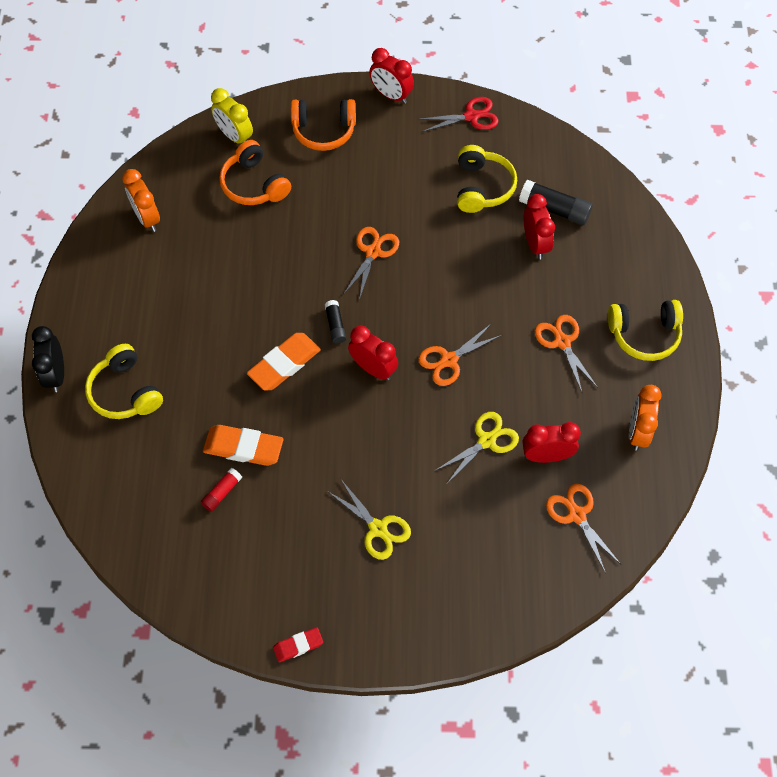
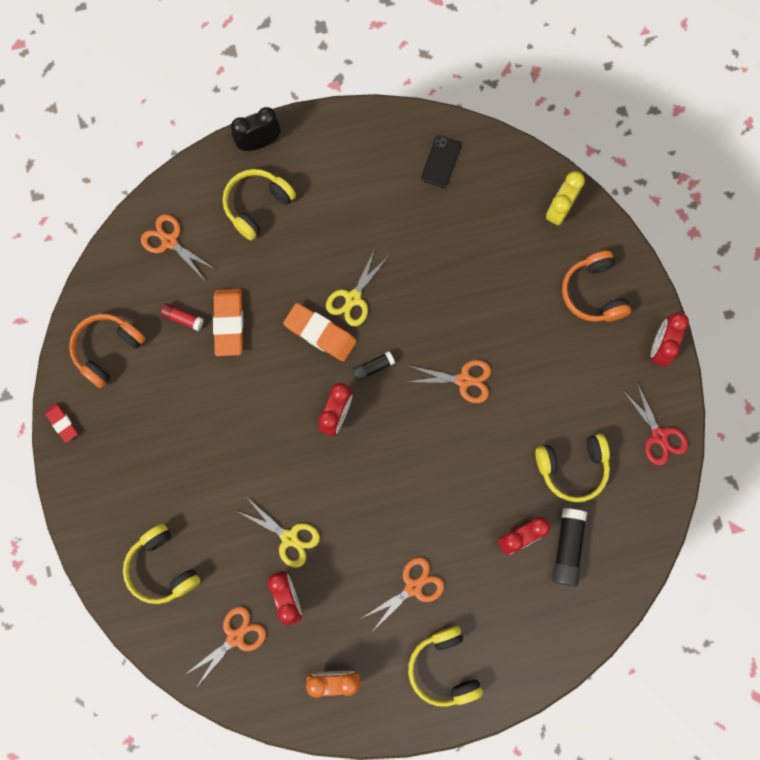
camera: 75 degrees right, 15 degrees up
(147, 218) = (441, 161): orange clock -> black phone
(254, 184) = (508, 246): orange headphones -> orange headphones (107, 350)
(378, 528) = (180, 461): yellow scissors -> yellow scissors (353, 298)
(449, 360) = (364, 483): orange scissors -> orange scissors (169, 241)
(487, 572) = (162, 567): none -> yellow headphones

